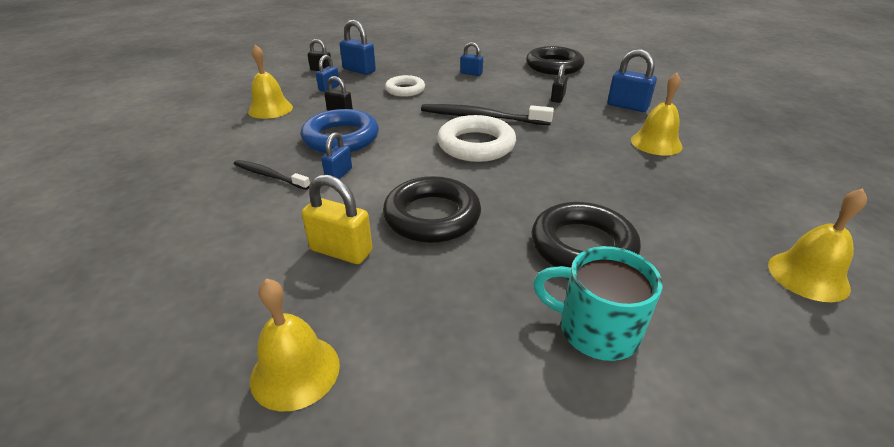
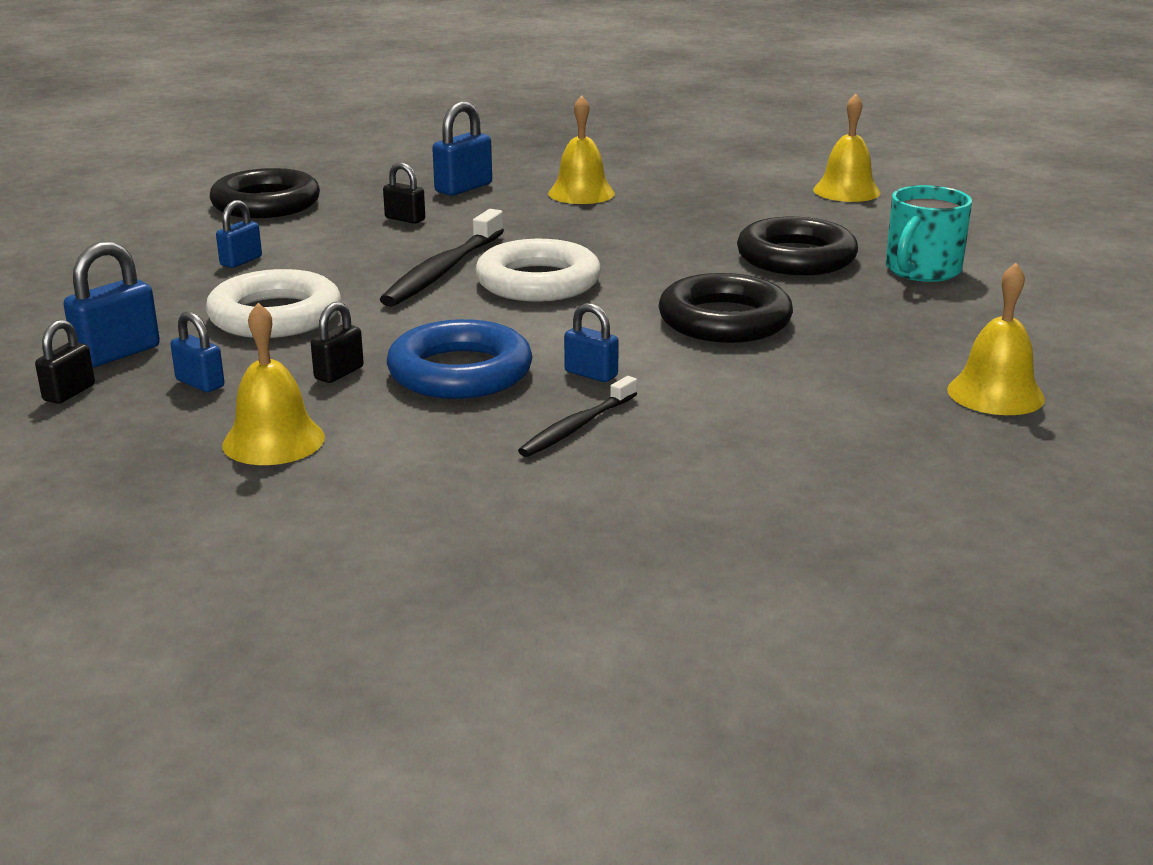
camera: 80 degrees left, 10 degrees down
(341, 251) = (794, 373): yellow padlock -> none
(405, 90) = (275, 316): white ring -> white ring, size x1.58

